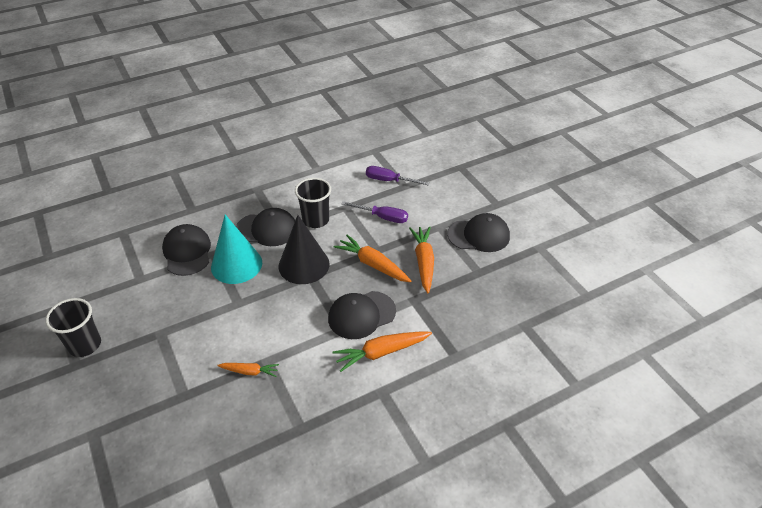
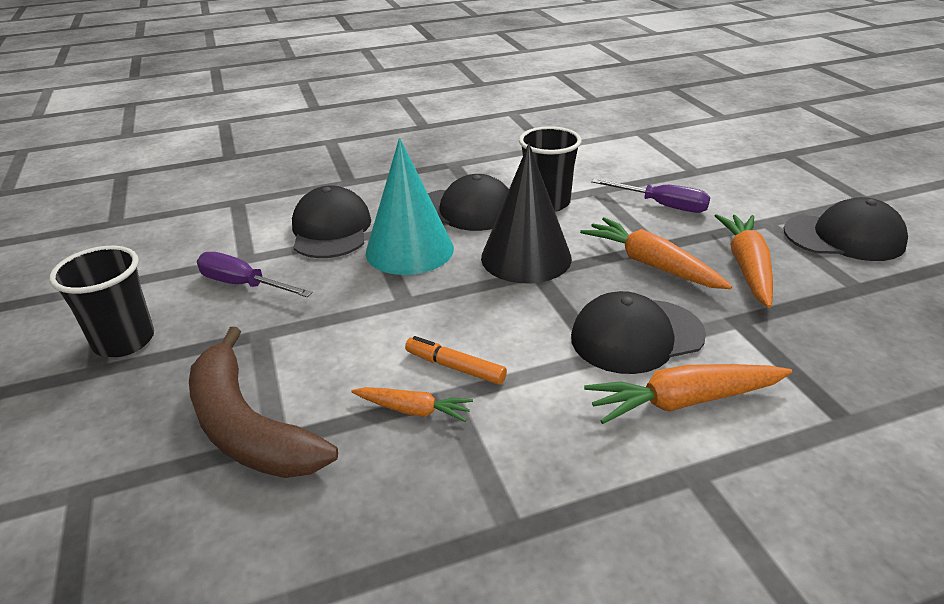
camera: 10 degrees right, 10 degrees down
(167, 390) = (247, 427): none -> brown banana
(268, 344) = (455, 367): none -> orange marker
(389, 181) = (668, 164): purple screwdriver -> purple screwdriver (243, 285)

